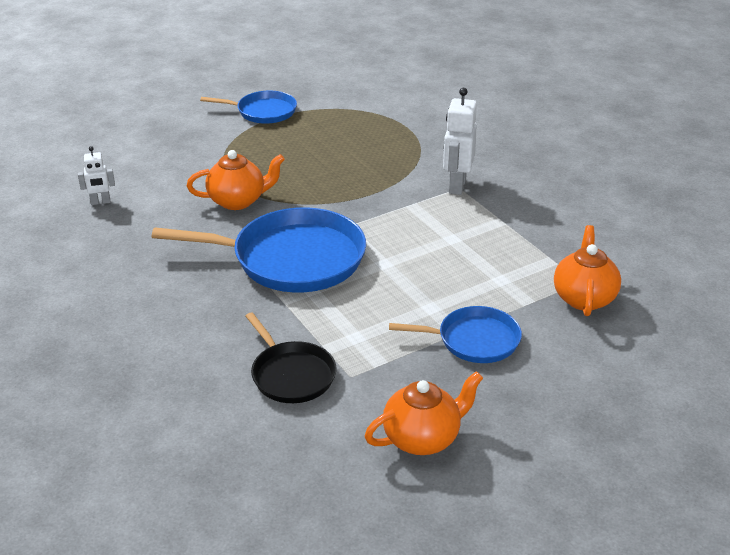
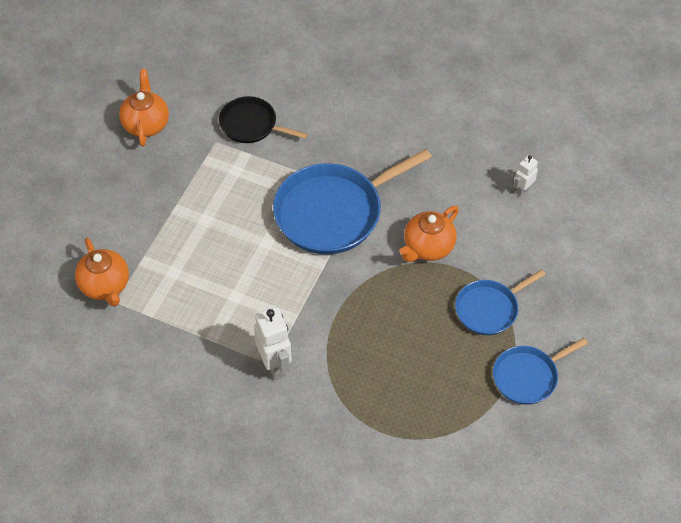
camera: 145 degrees right, 20 degrees up
(422, 438) = (146, 124): orange teapot -> orange teapot turned 150 degrees clockwise
(474, 340) = (159, 207): blue pan -> blue pan (489, 309)

